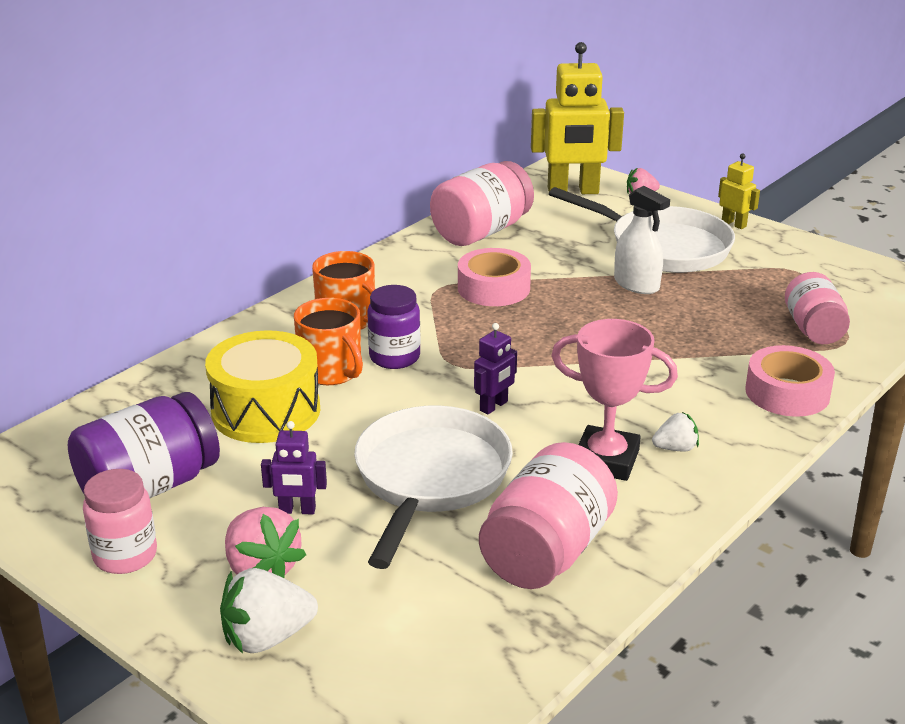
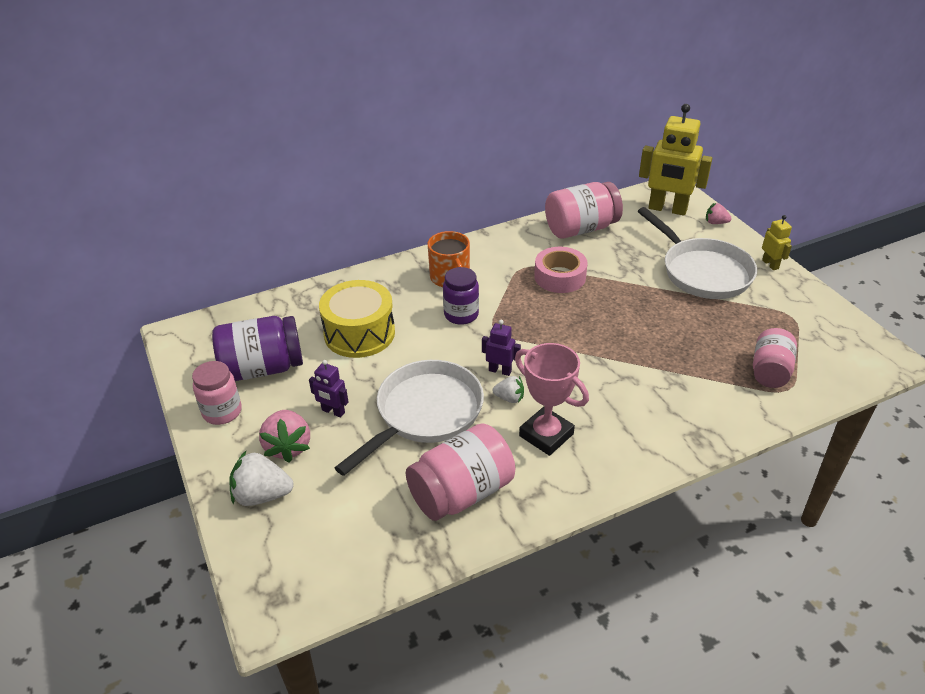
camera: 25 degrees right, 10 degrees up
(331, 371) = (416, 314): orange mug -> none
(494, 406) = (500, 370): purple robot -> purple robot turned 135 degrees counterclockwise
(636, 284) = (661, 299): white spray bottle -> none
(675, 448) = (600, 440): white strawberry -> white strawberry (509, 398)
(787, 393) = (712, 419): pink tape -> none

